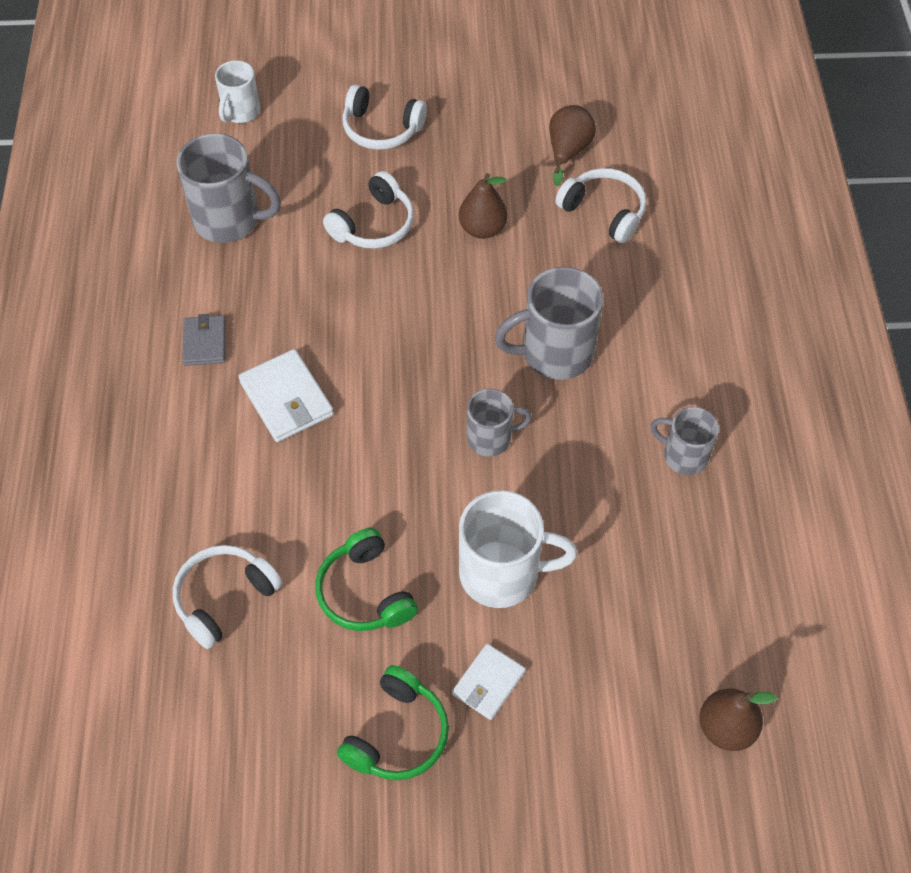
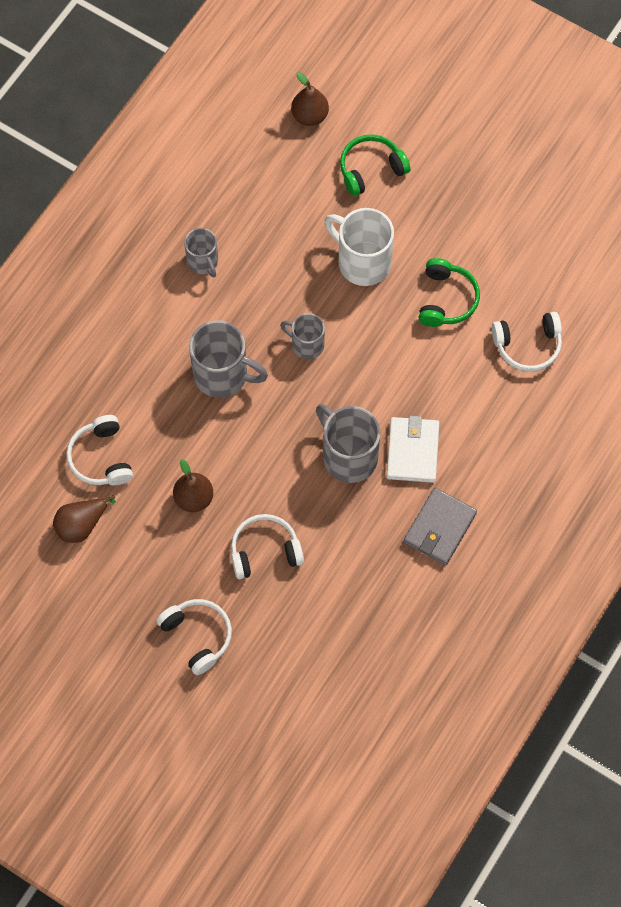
camera: 145 degrees left, 10 degrees up
(204, 342) = (440, 528): grey wallet -> grey wallet, size x1.53
(229, 220) = (362, 622): grey mug -> grey mug (348, 456)
(240, 112) = (290, 725): white mug -> none
(397, 734) = (480, 216): green headphones -> green headphones (371, 169)
(488, 683) = (414, 211): white wallet -> none

